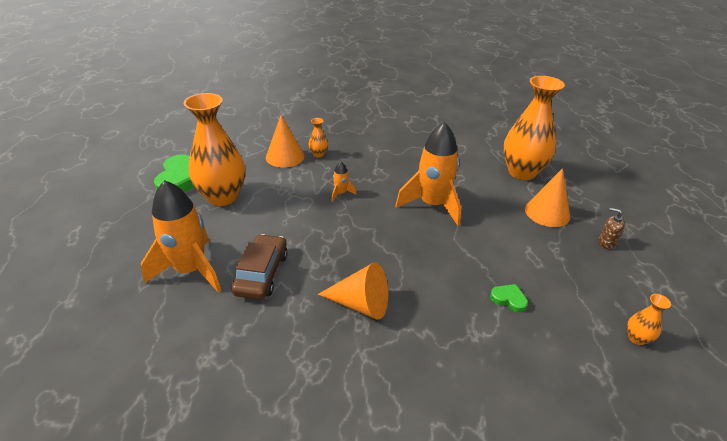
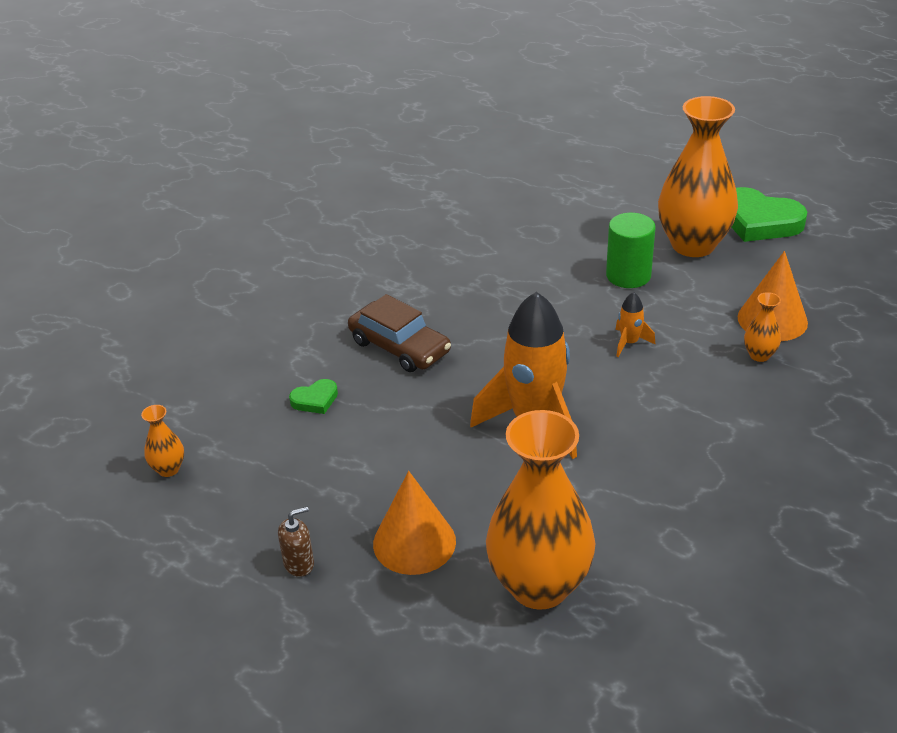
camera: 125 degrees right, 0 degrees up
(191, 270) = (563, 203): orange rocket -> none
(262, 273) = (519, 243): brown car -> brown car (399, 347)
(273, 212) = (628, 275): none -> green cylinder
(360, 304) = (415, 292): orange cone -> none

